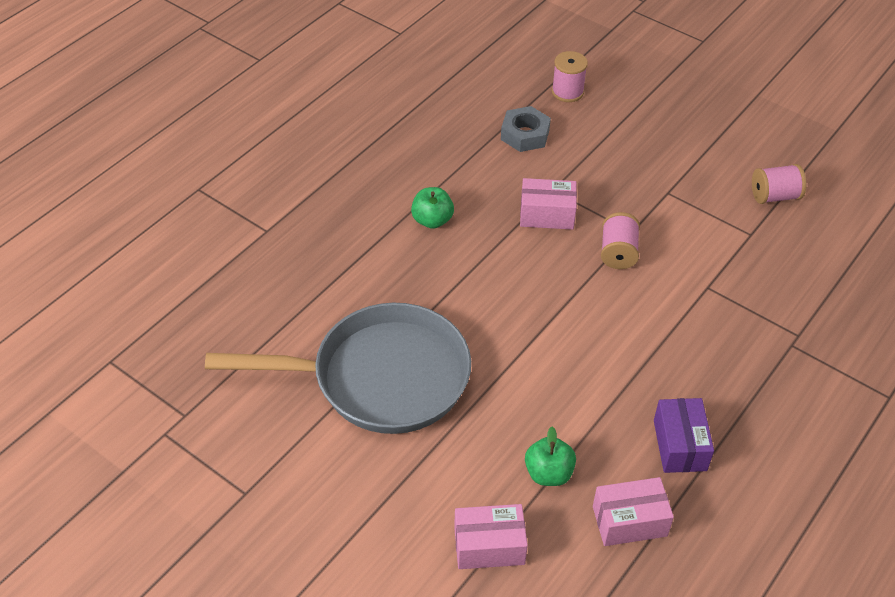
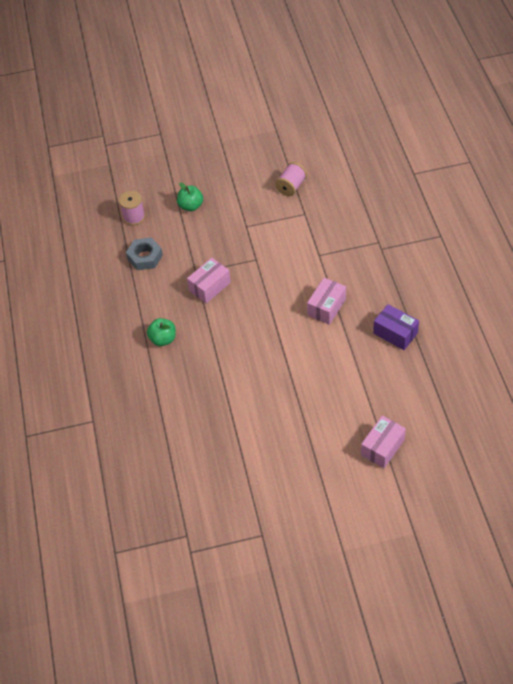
camera: 45 degrees left, 5 degrees up
(380, 378) = (245, 430): grey pan -> none
(548, 473) = (364, 396): green apple -> green apple (191, 206)
(618, 253) = (264, 275): pink spool -> none
(629, 521) = (417, 382): pink box -> pink box (326, 307)

